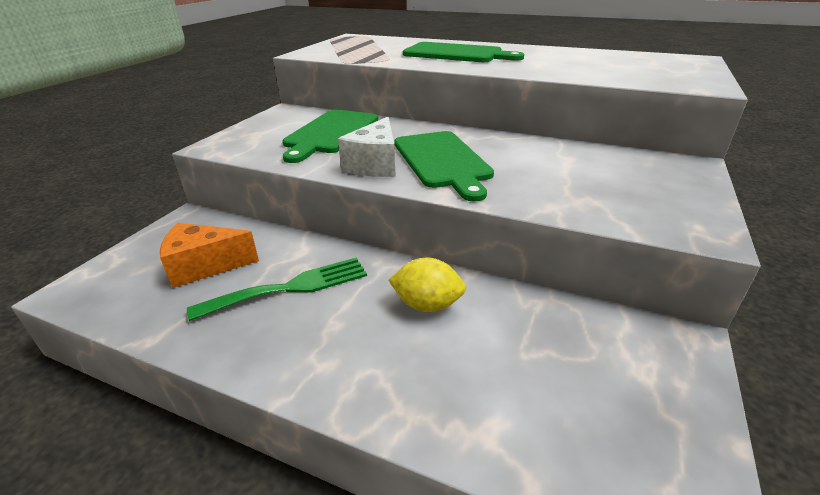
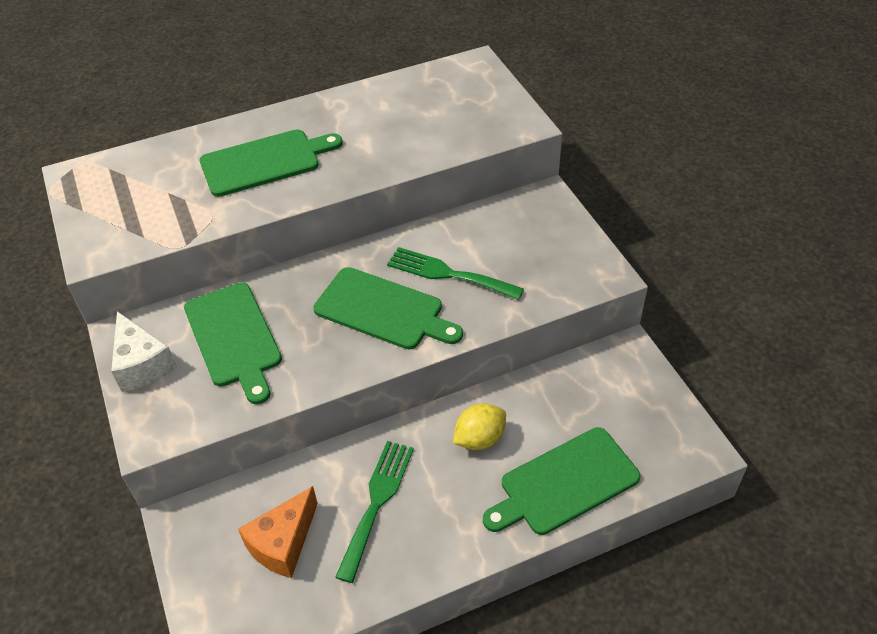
camera: 45 degrees left, 15 degrees up
(375, 164) = (338, 352): white cheese -> white cheese (142, 364)
(458, 400) = (564, 483): none -> green cutting board
(525, 166) = (448, 274): none -> green fork

